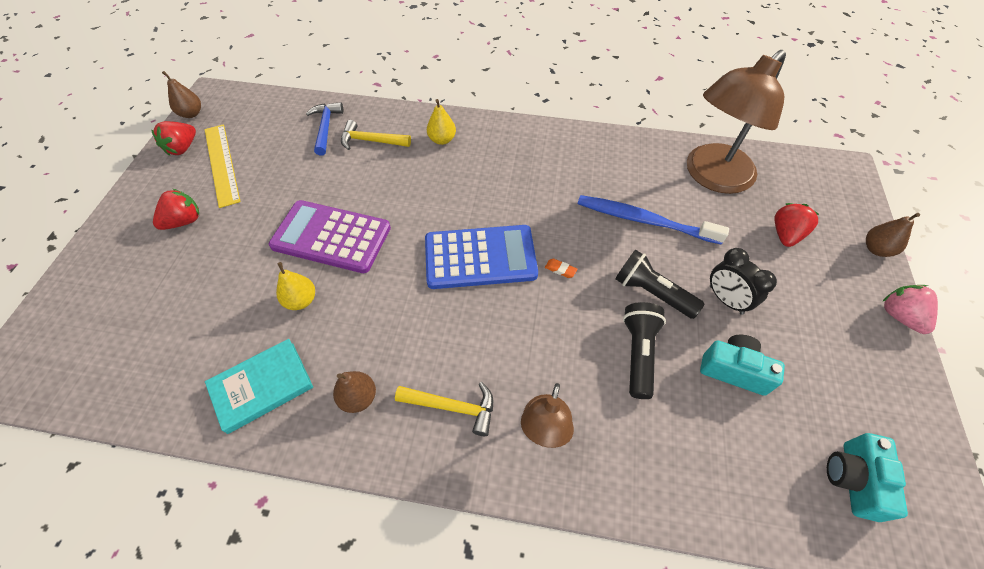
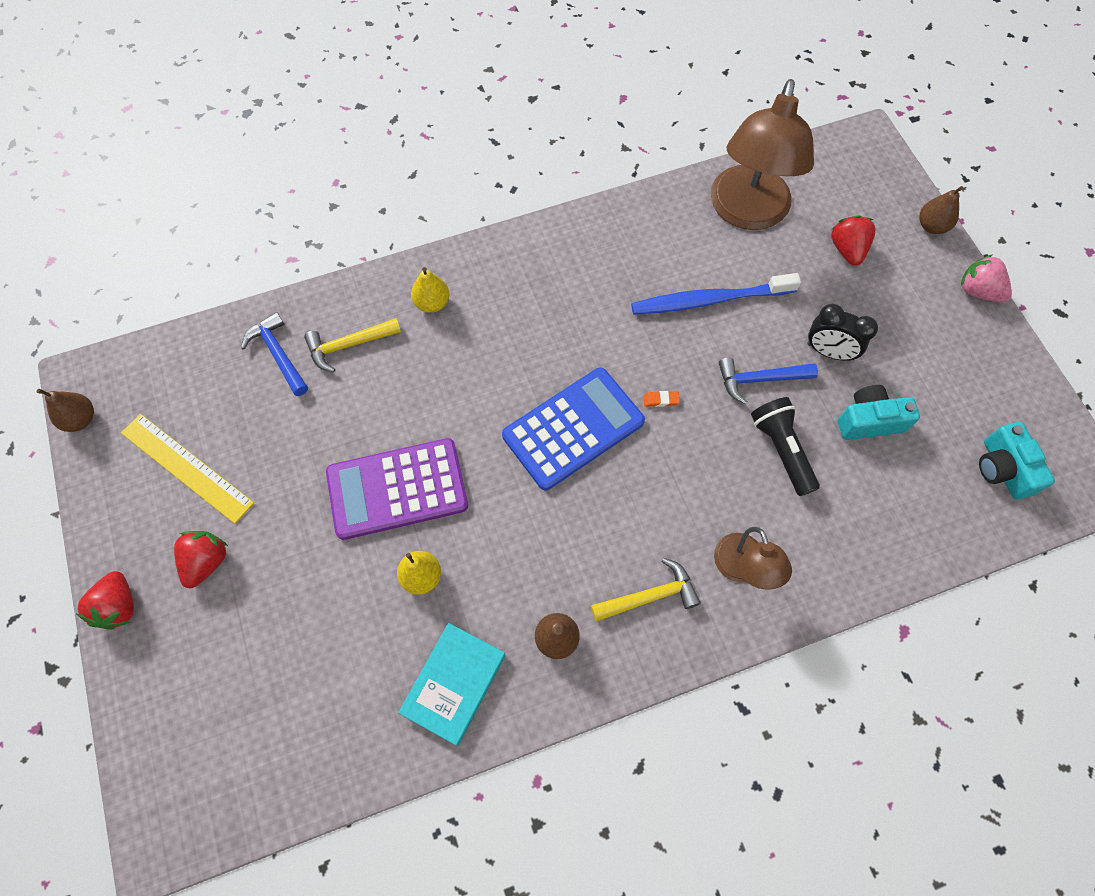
camera: 30 degrees left, 10 degrees up
(183, 148) = (115, 472): red strawberry -> red strawberry (119, 606)
(651, 292) = (760, 379): black flashlight -> blue hammer

